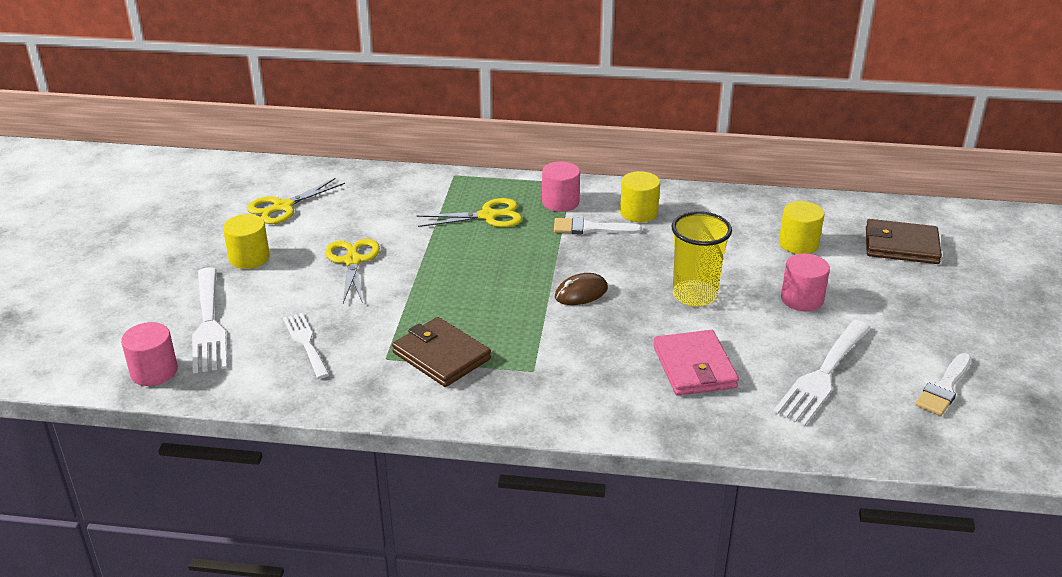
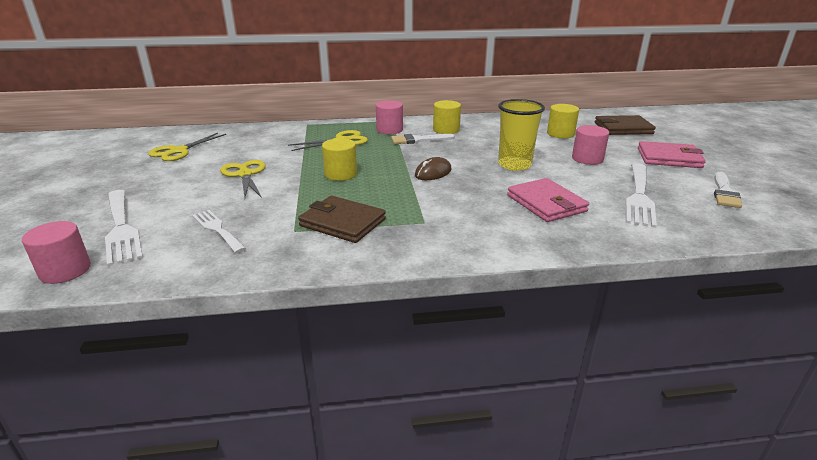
camera: 15 degrees left, 5 degrees down
(249, 258) = (154, 182): yellow cylinder -> yellow cylinder (340, 174)
(920, 315) = (669, 158): none -> pink wallet

